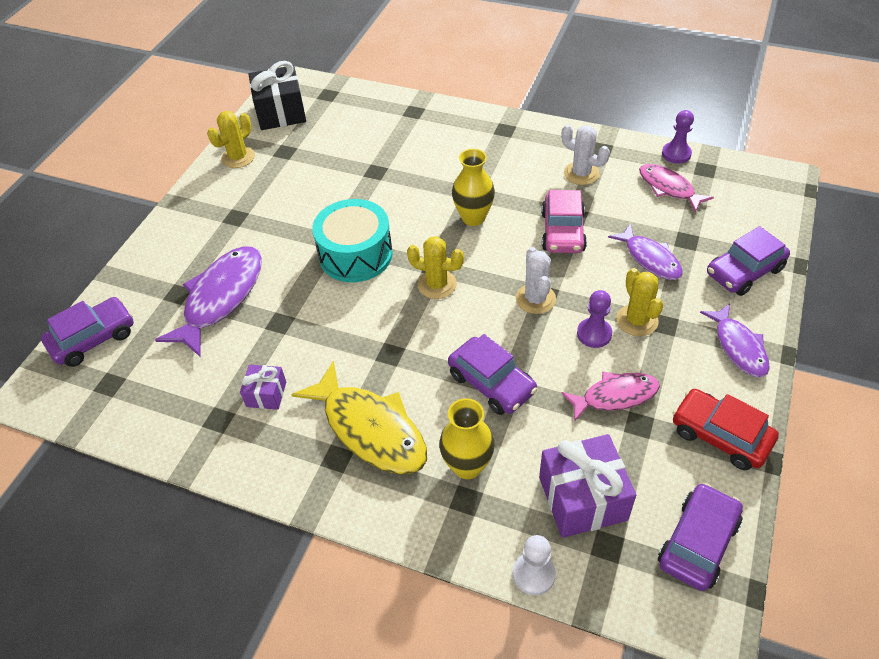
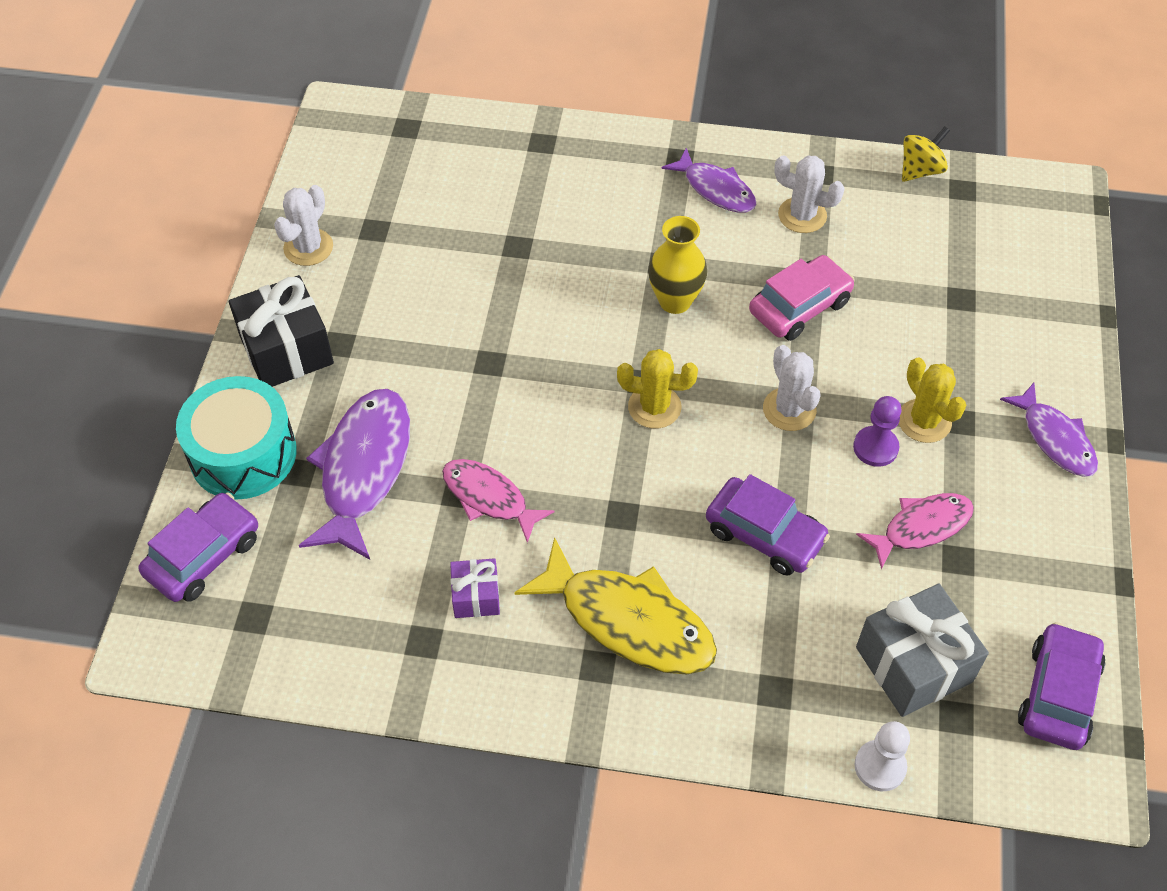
camera: 15 degrees left, 5 degrees up
(238, 157) = (308, 247): yellow cactus -> white cactus
(281, 113) = (346, 166): black gift -> black gift (286, 350)
(355, 254) = (530, 378): turquoise drum -> turquoise drum (243, 454)
(467, 466) = (764, 648): yellow vase -> none
(562, 232) = (799, 307): pink car -> pink car turned 120 degrees counterclockwise
(582, 498) = (914, 664): purple gift -> grey gift
(650, 258) = (921, 331): purple fish -> purple fish (715, 189)
(668, 188) = (922, 223): pink fish -> pink fish (489, 498)
(676, 154) = (920, 170): purple pawn -> yellow spinning top
(720, 435) = (1056, 558): red car -> none
(744, 271) = (1041, 333): purple car -> none

